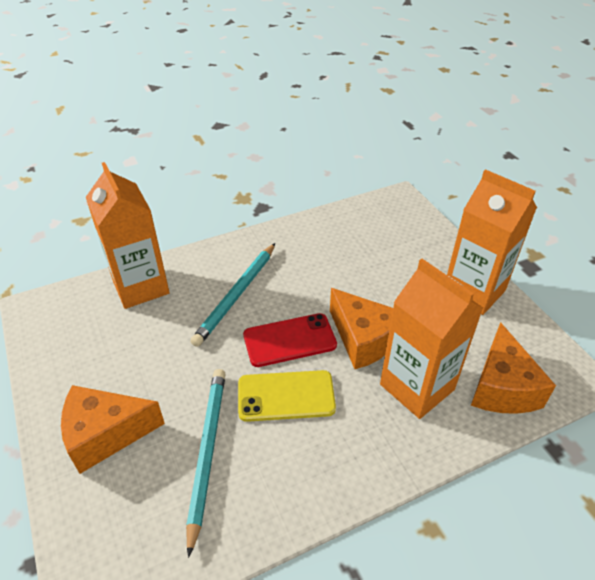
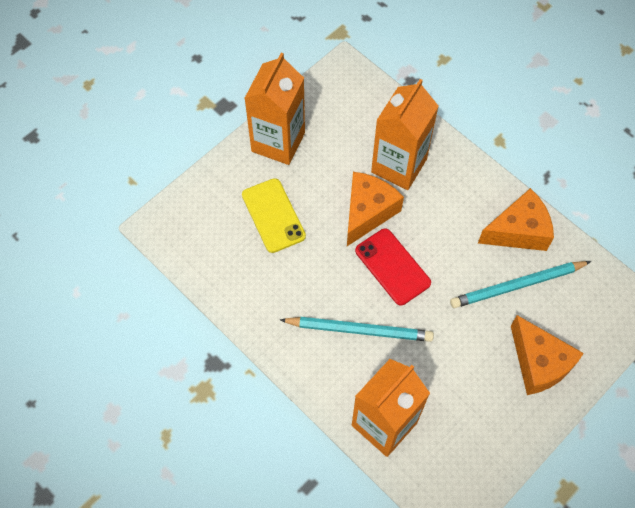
camera: 110 degrees left, 20 degrees up
(286, 396) = (447, 250): yellow phone -> yellow phone (273, 215)
(502, 387) = (375, 112): orange cheese -> orange cheese (518, 231)

